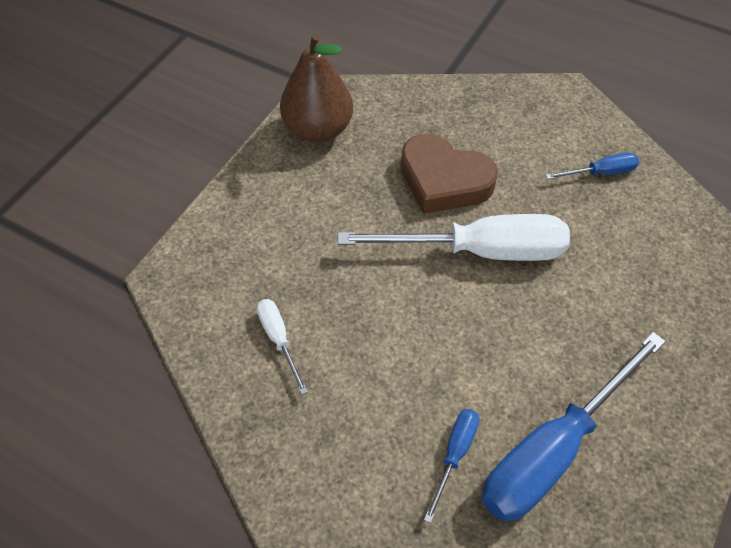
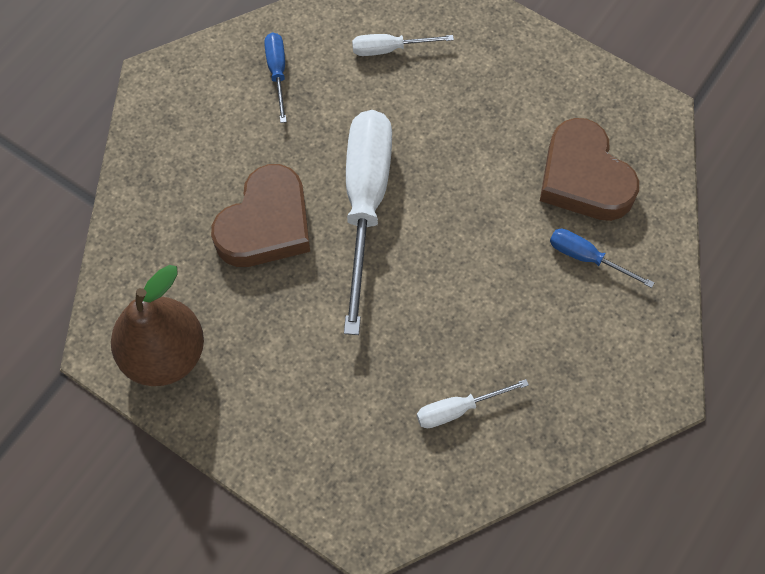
camera: 85 degrees left, 10 degrees up
(553, 449) = (584, 178): blue screwdriver -> brown heart
(658, 257) = (389, 49): none -> white screwdriver

